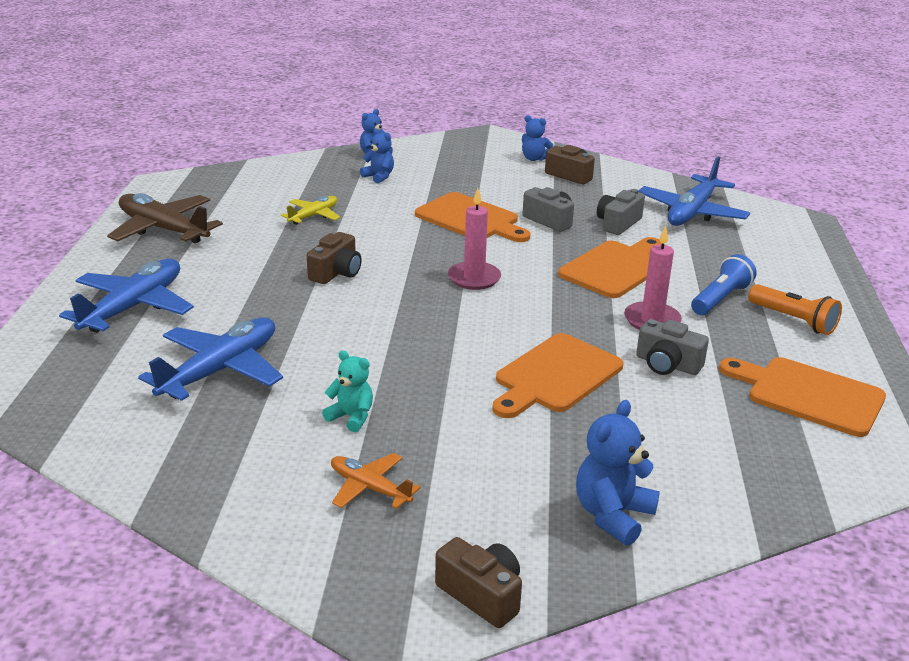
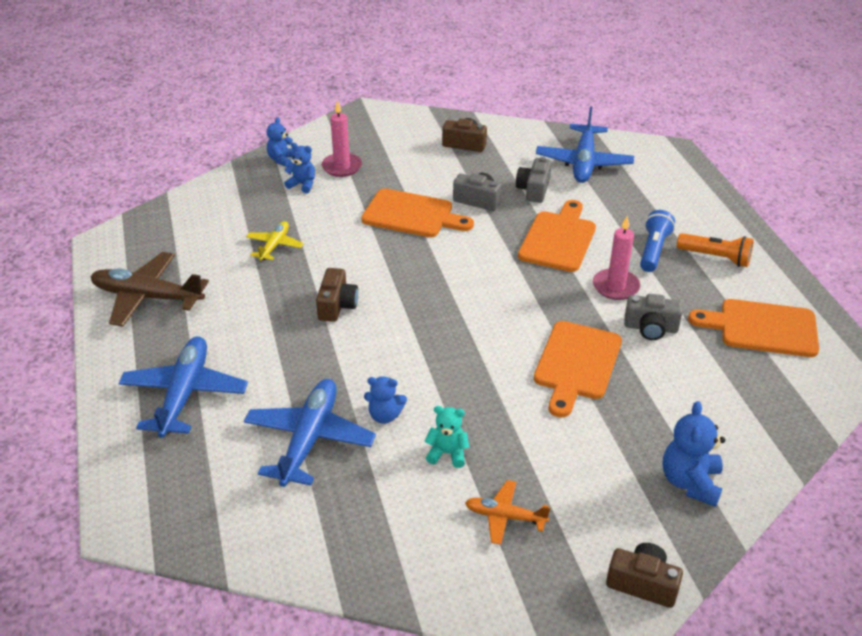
camera: 20 degrees left, 10 degrees up
(474, 278) = (454, 280): pink candle -> pink candle (342, 167)
(534, 158) = (423, 131): blue teddy bear -> blue teddy bear (385, 415)

